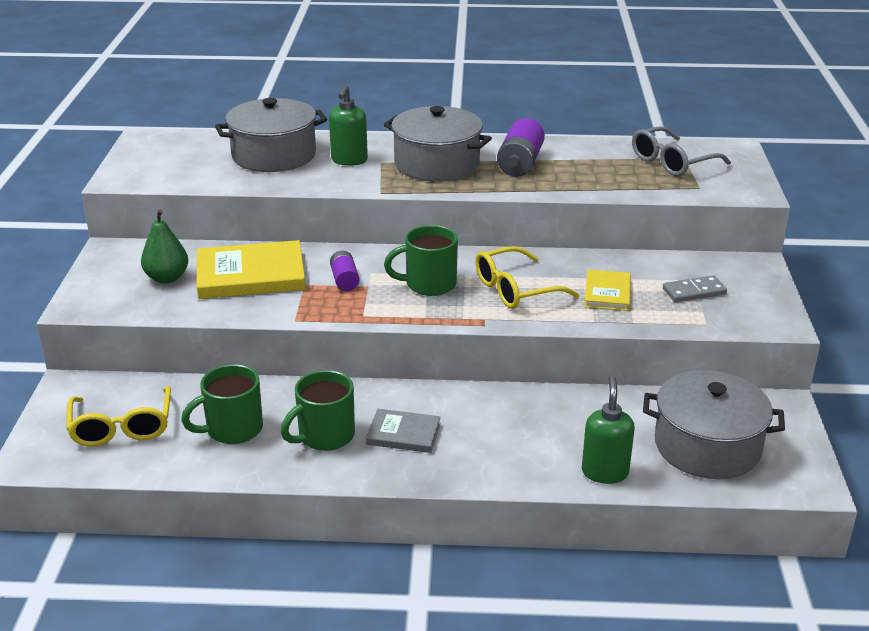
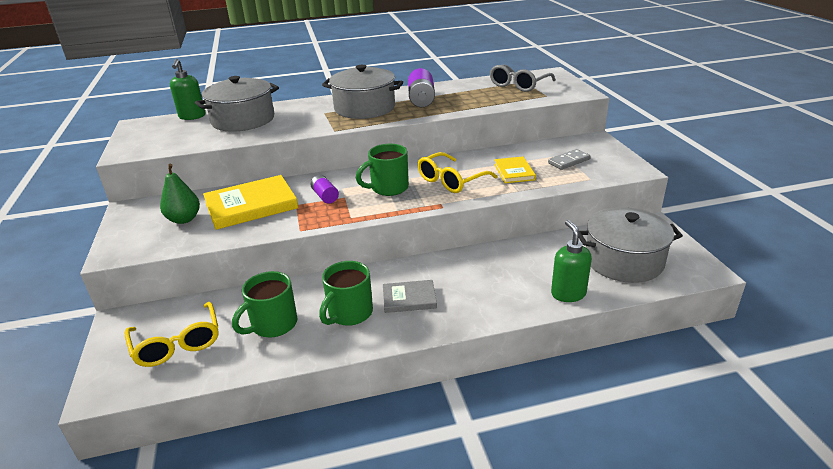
camera: 15 degrees left, 0 degrees up
(349, 160) = (301, 115): green soap dispenser -> green soap dispenser (192, 116)

